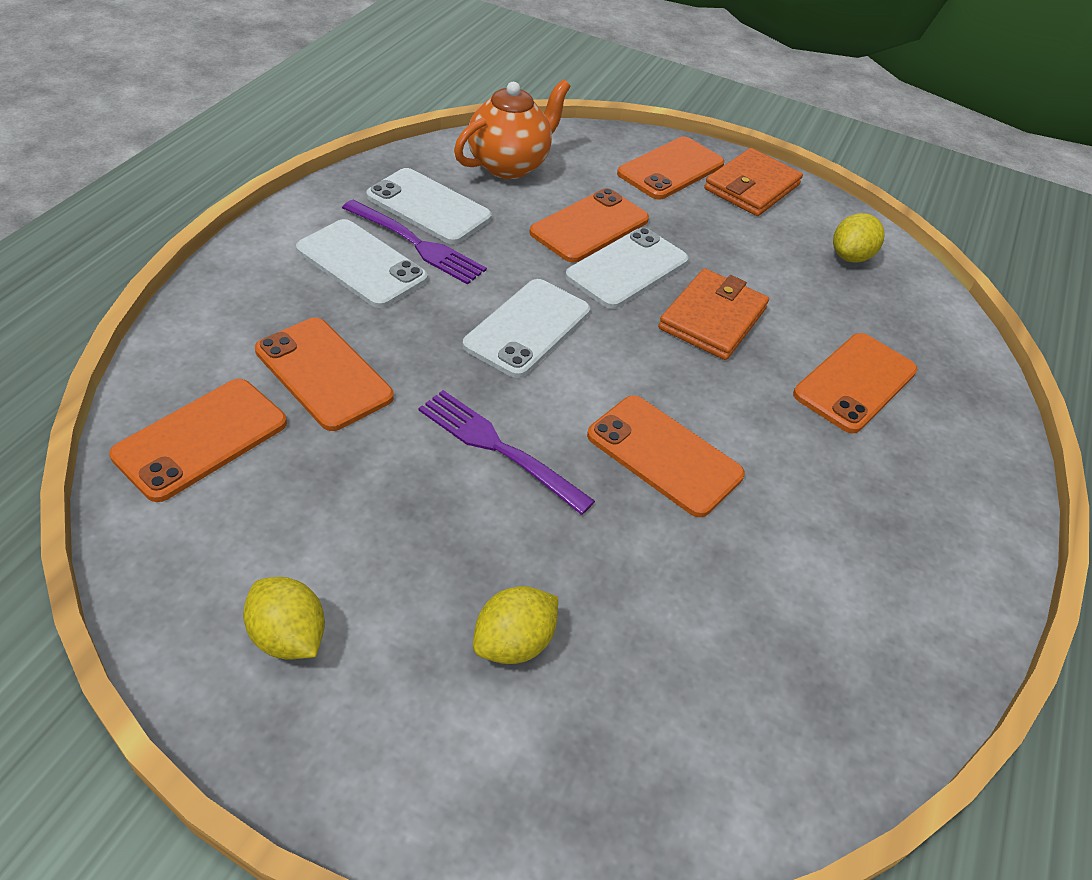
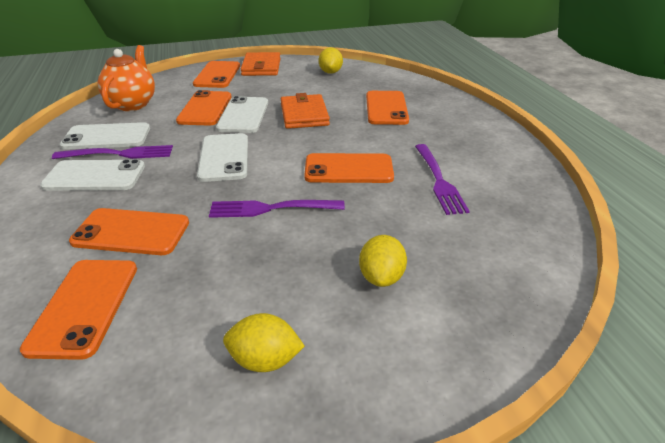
camera: 35 degrees left, 10 degrees down
(770, 564) = (439, 180): none -> purple fork

